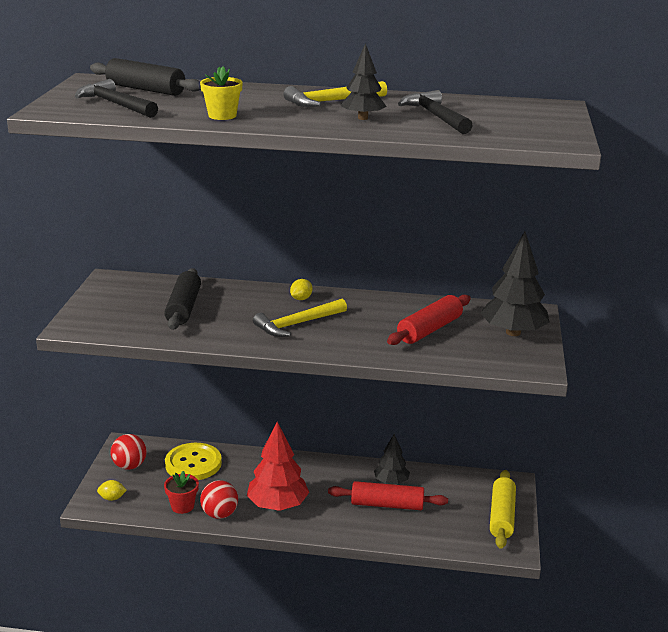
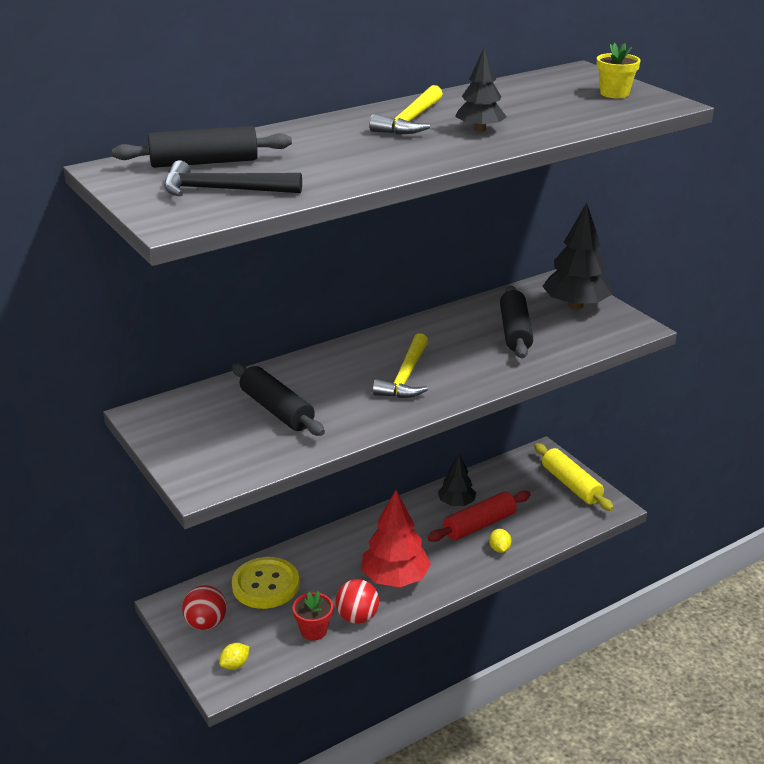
camera: 40 degrees left, 5 degrees up
(222, 116) = (360, 167): yellow flower pot -> yellow flower pot (614, 93)
(301, 299) = (366, 351): yellow lemon -> yellow lemon (499, 549)
(429, 330) = (515, 331): red rolling pin -> black rolling pin
(435, 116) = (527, 109): black hammer -> none

